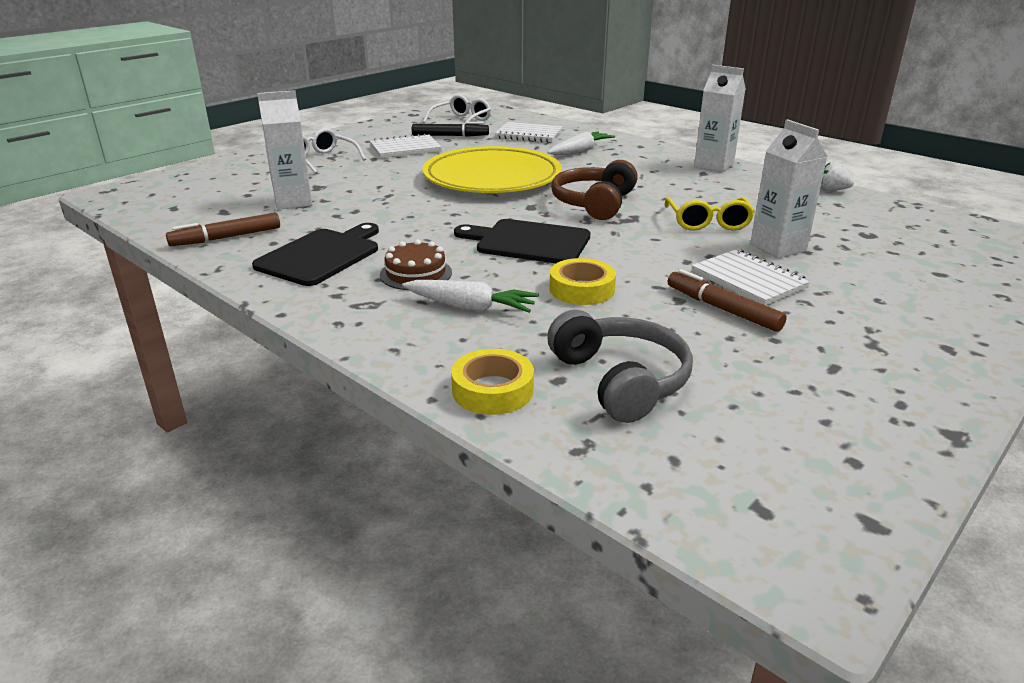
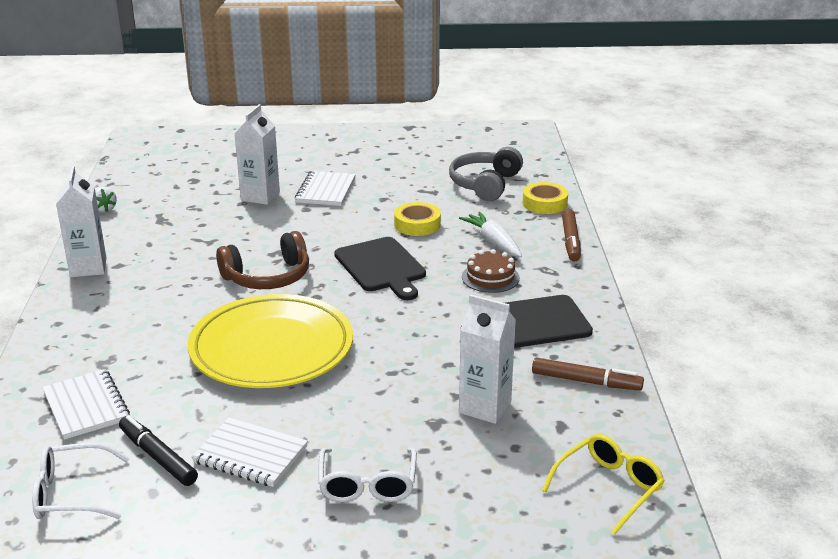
camera: 135 degrees left, 0 degrees up
(580, 151) = (120, 345): white carrot -> none
(708, 222) = (245, 227): yellow glasses -> yellow glasses (609, 487)
(722, 309) = (375, 186): brown marker -> brown marker (570, 241)

